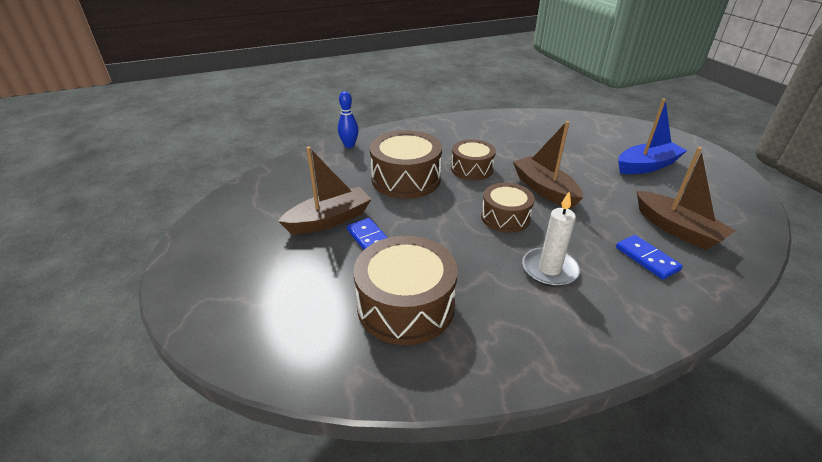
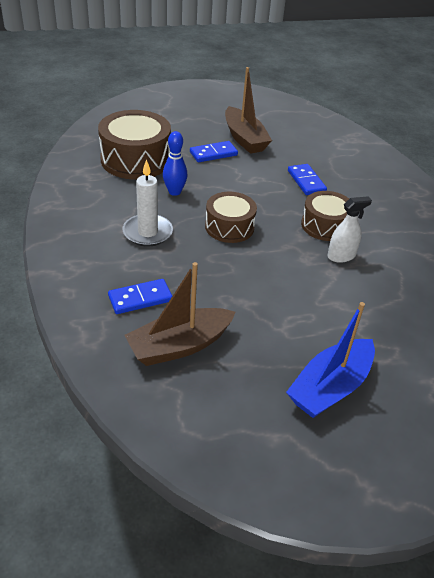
camera: 95 degrees right, 5 degrees up
(349, 145) = (376, 157): blue bowling pin -> blue bowling pin (174, 192)
(406, 179) = (306, 181): brown drum -> blue domino
(508, 162) = (341, 256): none -> white spray bottle
(544, 189) = (277, 267): brown boat -> none
(646, 166) = (330, 387): blue boat -> blue boat turned 60 degrees clockwise

